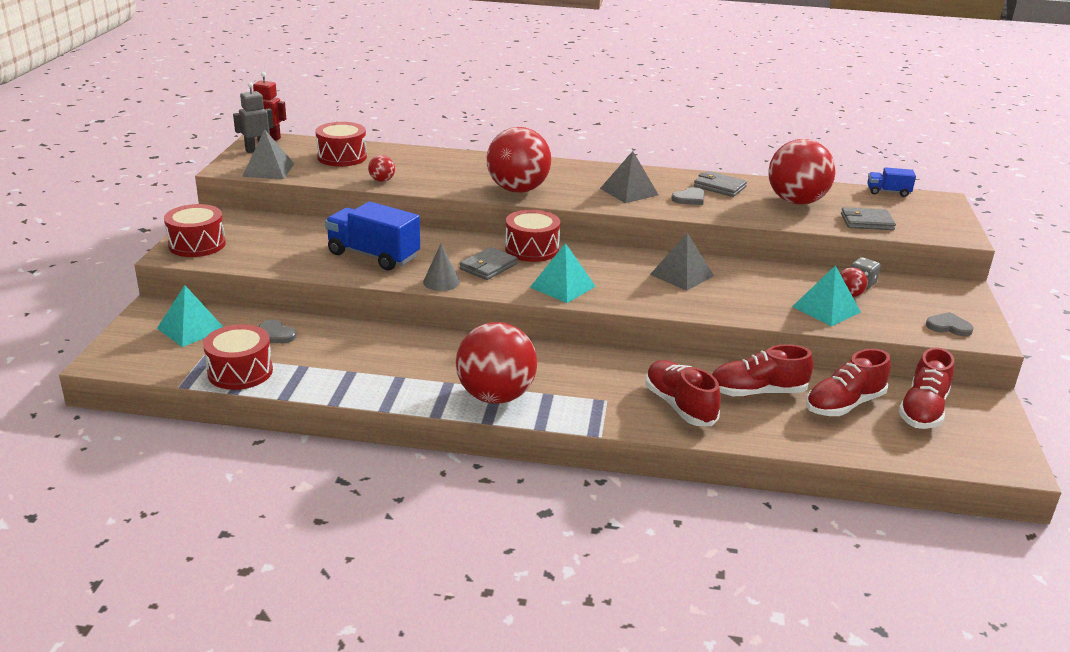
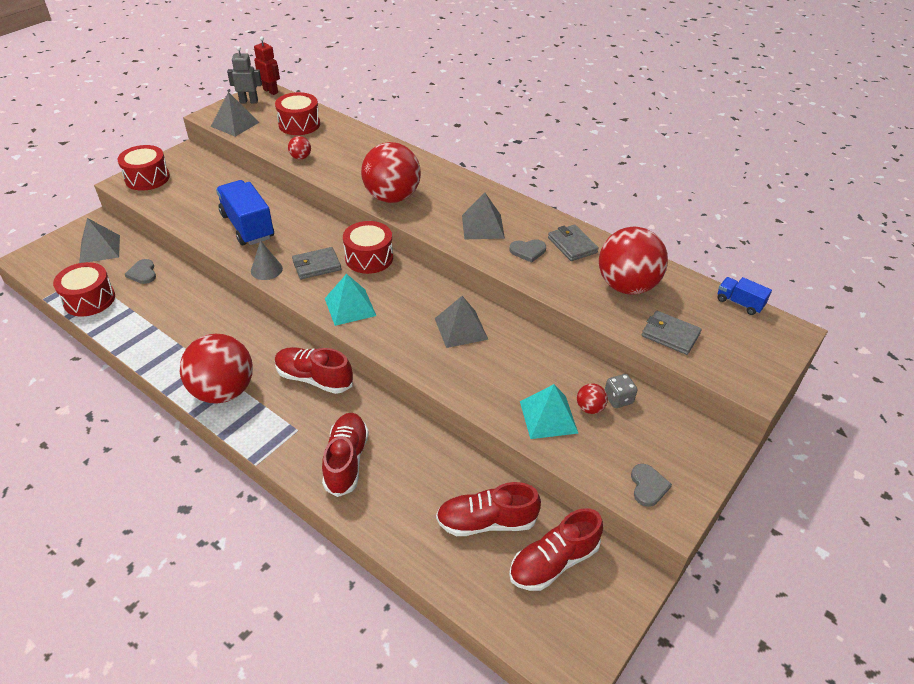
camera: 30 degrees right, 15 degrees up
(191, 329) = (99, 249): turquoise pyramid -> grey pyramid
(757, 392) = (425, 474): red shoe -> red shoe (314, 378)
(948, 326) = (648, 486): grey heart -> grey heart turned 45 degrees clockwise

